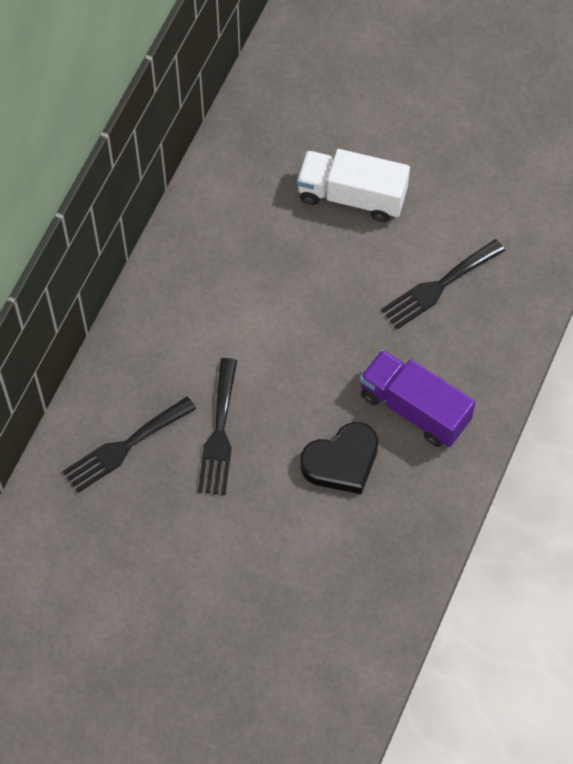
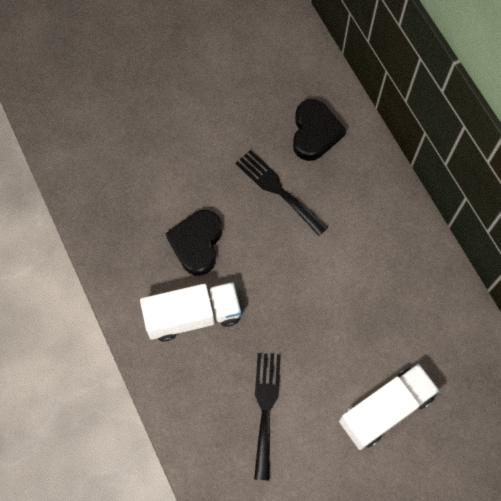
camera: 130 degrees right, 5 degrees up
(124, 447) = (315, 133): black fork -> black heart
(414, 408) = (193, 316): purple truck -> white truck

